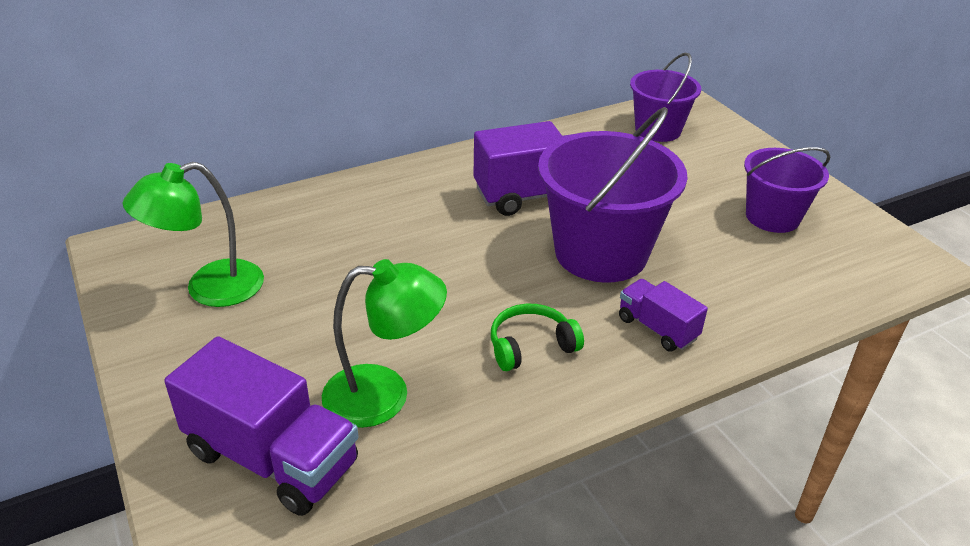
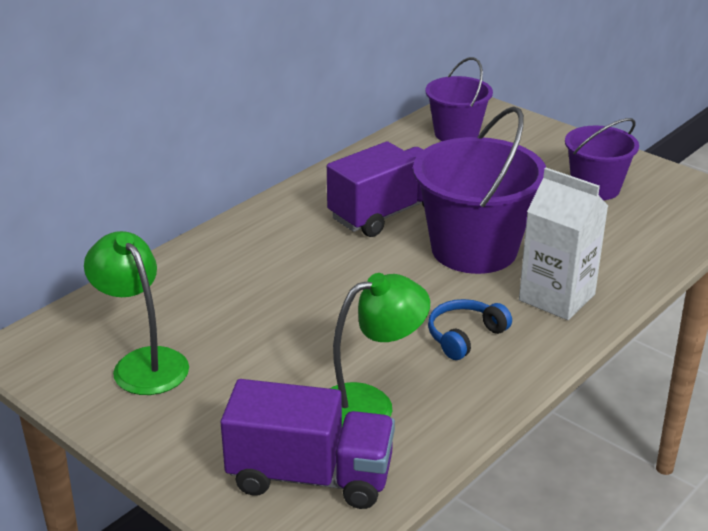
camera: 20 degrees left, 5 degrees down
(209, 289) = (143, 363): green lamp -> green lamp turned 105 degrees clockwise
(531, 346) = (465, 336): green headphones -> blue headphones
(657, 328) = (557, 297): purple truck -> white carton

